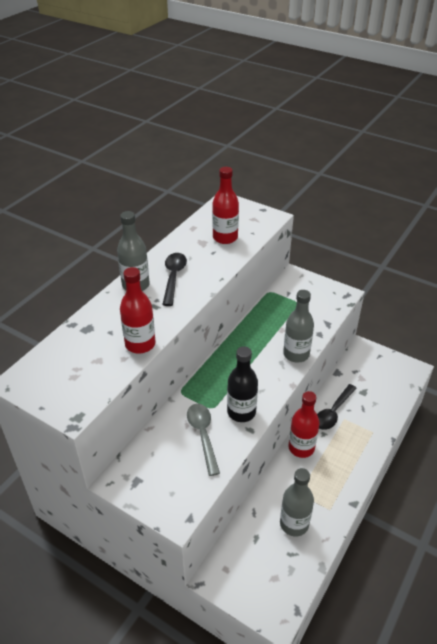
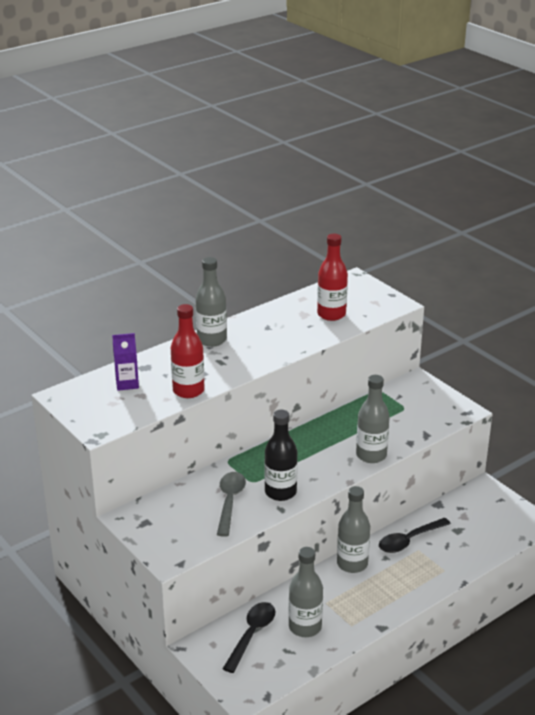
camera: 20 degrees right, 10 degrees down
(78, 351) = (127, 383): none -> purple carton
(173, 277) = (254, 340): black spoon -> black spoon (252, 634)
(301, 448) = (352, 564): red bottle -> grey bottle

